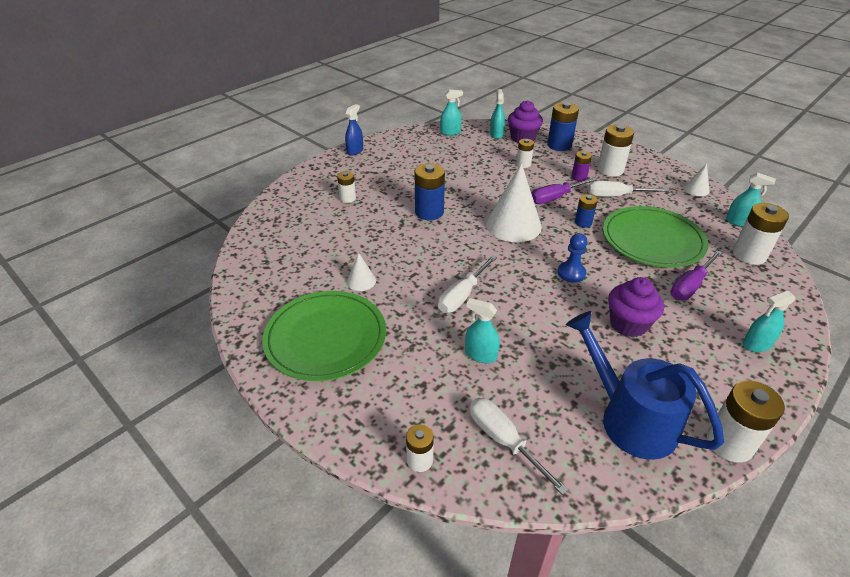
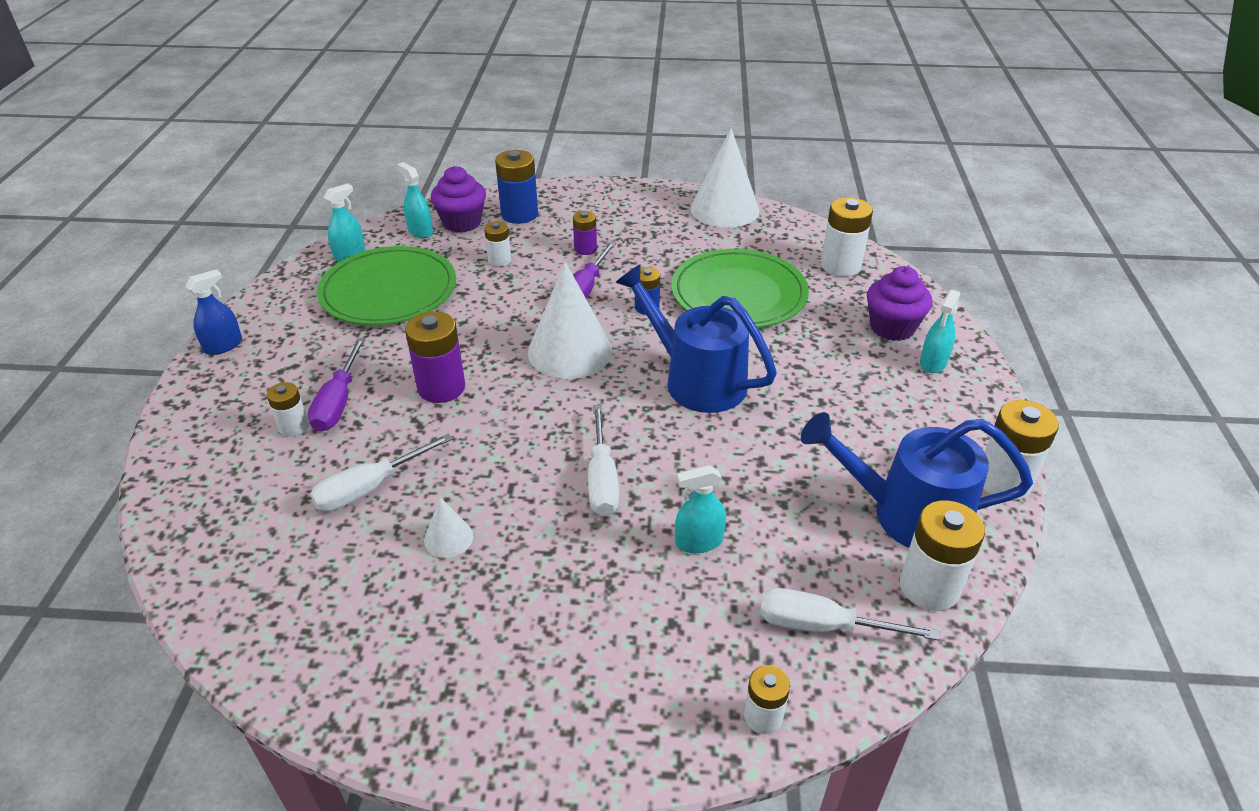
camera: 40 degrees left, 0 degrees up
(325, 338) = (484, 648): green plate -> green plate (389, 291)
(355, 151) = (223, 345): blue spray bottle -> blue spray bottle turned 60 degrees clockwise
(429, 212) = (441, 388): blue battery -> purple battery
(571, 273) = (695, 379): blue pawn -> blue watering can
(610, 170) = (611, 223): white battery -> white battery (929, 587)
(616, 196) = (650, 255): white screwdriver -> white screwdriver (369, 488)
(628, 324) = (808, 408): purple cupcake -> purple cupcake (892, 327)
(690, 286) = (822, 330): purple screwdriver -> purple screwdriver (338, 402)
(696, 189) = (724, 209): white cone -> white cone, size x2.15
(739, 222) = (799, 231): turquoise spray bottle -> none

